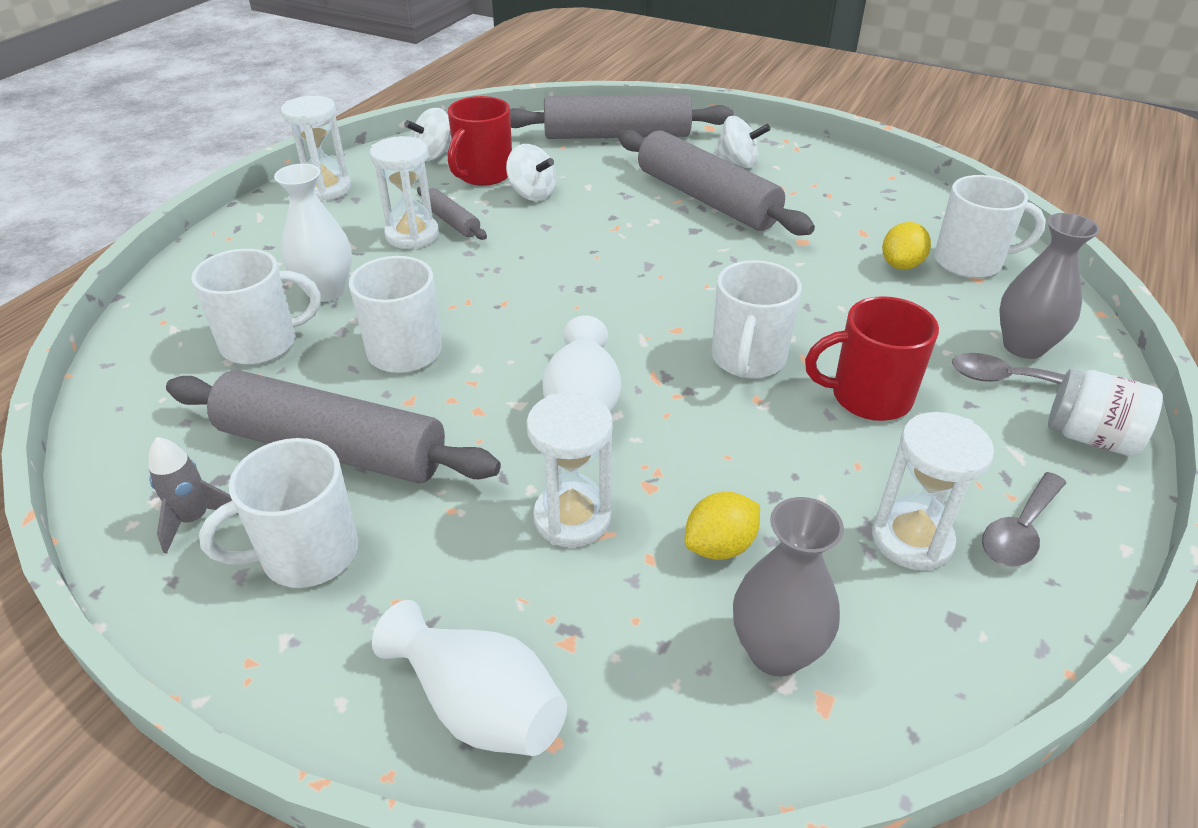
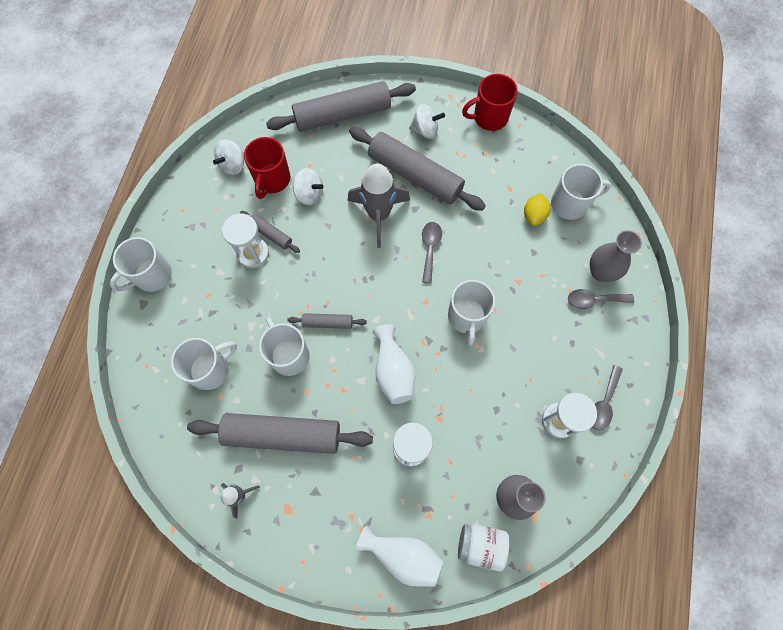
camera: 15 degrees left, 30 degrees up
(306, 554) = (300, 501): white mug -> white mug (152, 275)
(326, 189) = (180, 218): white hourglass -> none
(326, 291) = (225, 317): white vase -> none
(491, 325) = (327, 323): none -> grey rolling pin
(632, 227) = (379, 215): none -> grey rocket
(705, 273) = (430, 249): none -> grey spoon
(720, 546) = (478, 447): yellow lemon -> none
(868, 397) = (529, 331): red mug -> red mug (489, 117)
(1090, 437) = (632, 333): white jar -> white jar (480, 545)

